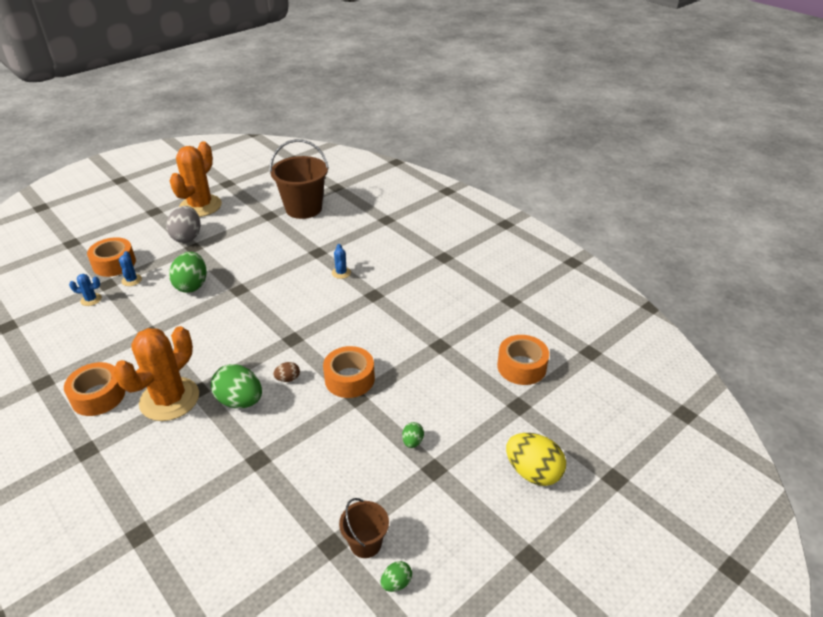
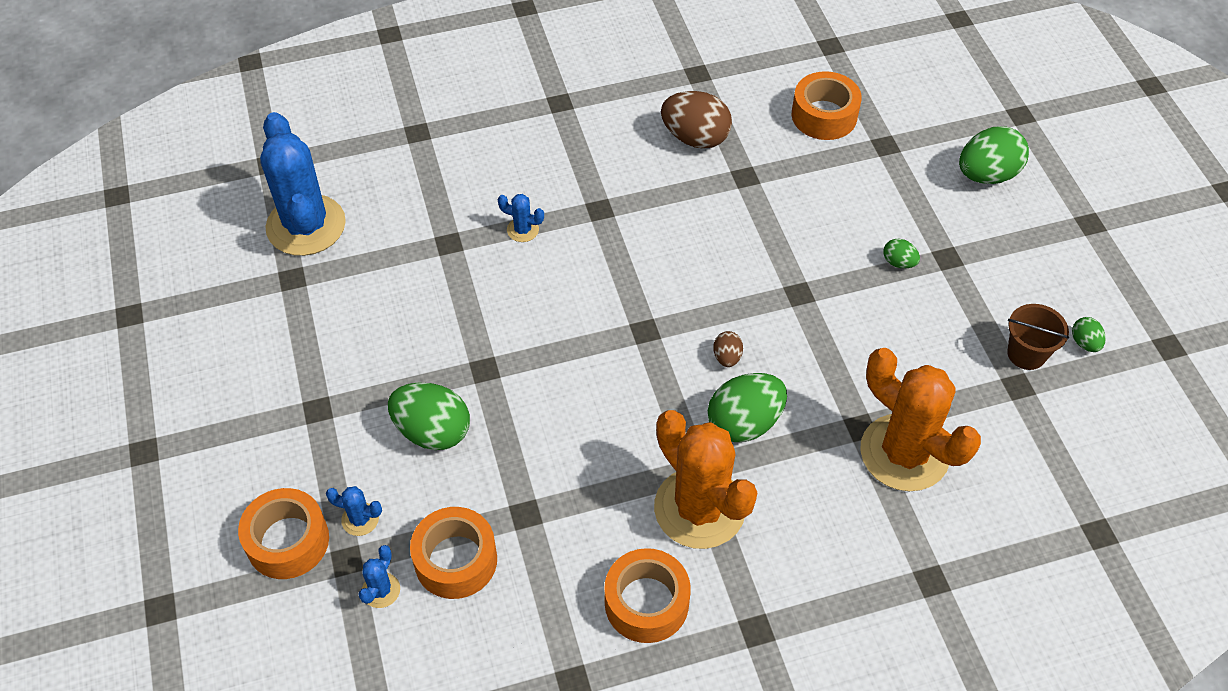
camera: 65 degrees left, 15 degrees up
(187, 237) = (276, 412): grey egg -> none
(200, 206) = (182, 373): orange cactus -> orange cactus (904, 453)
(303, 208) = (306, 225): brown bucket -> blue cactus
(349, 379) = (761, 290): orange tape -> orange tape (456, 560)
(456, 315) = (695, 138): none -> brown egg
(533, 472) = (987, 175): yellow egg -> green egg

